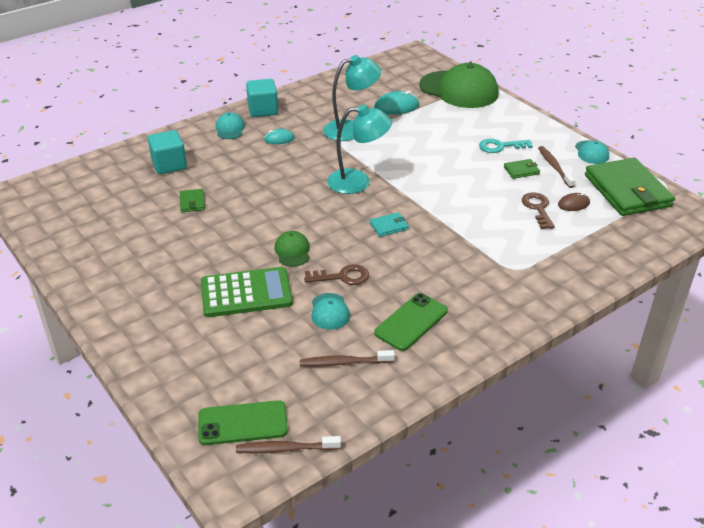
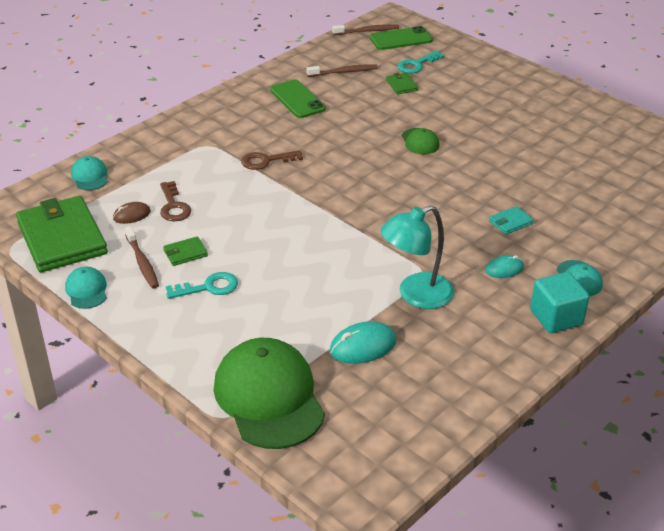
camera: 170 degrees right, 0 degrees up
(169, 165) = (611, 218): turquoise cube -> none
(192, 202) = (549, 177): green wallet -> green wallet (401, 85)
(244, 365) = (416, 65): none -> turquoise key
(246, 293) = (443, 106): green calculator -> none
(329, 311) = (366, 100): turquoise cap -> turquoise cap (90, 176)
(342, 277) = (365, 125): brown key -> brown key (266, 161)
(358, 182) = (381, 218): turquoise lamp -> none
(389, 226) = (333, 172): turquoise wallet -> turquoise wallet (510, 222)
(411, 322) = (297, 99): green phone -> green phone turned 60 degrees counterclockwise
(459, 90) = (269, 397): green cap -> green cap turned 45 degrees clockwise

